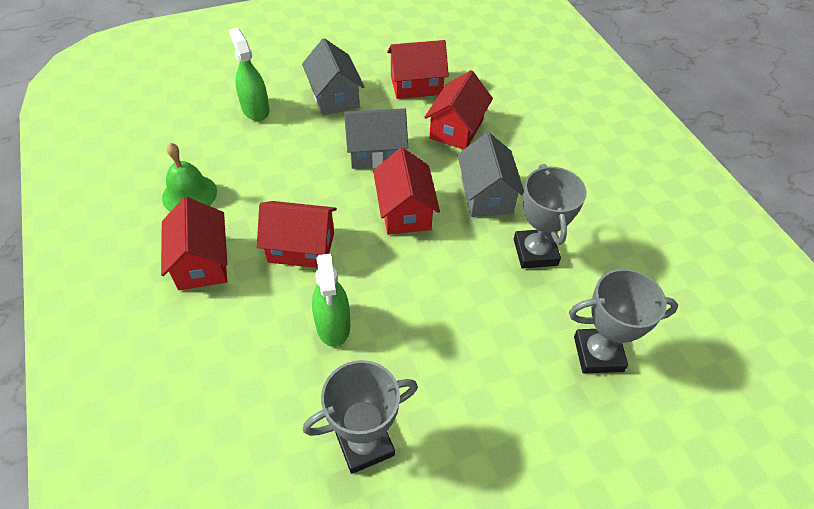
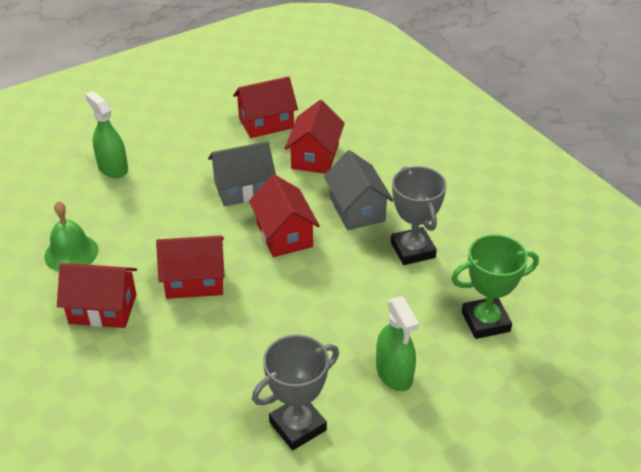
camera: 10 degrees left, 10 degrees down
(202, 262) = (103, 309): red house -> red house turned 60 degrees counterclockwise
(333, 325) = (243, 339): green spray bottle -> green spray bottle (394, 373)
(334, 97) = (188, 145): grey house -> none
(598, 354) = (485, 321): grey trophy -> green trophy

